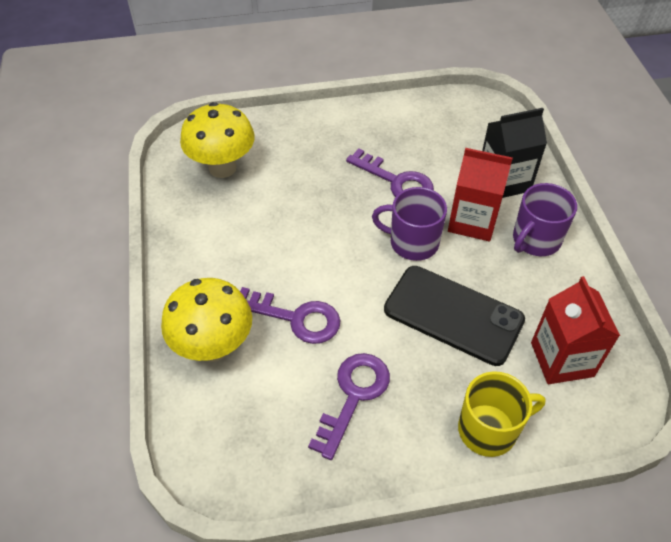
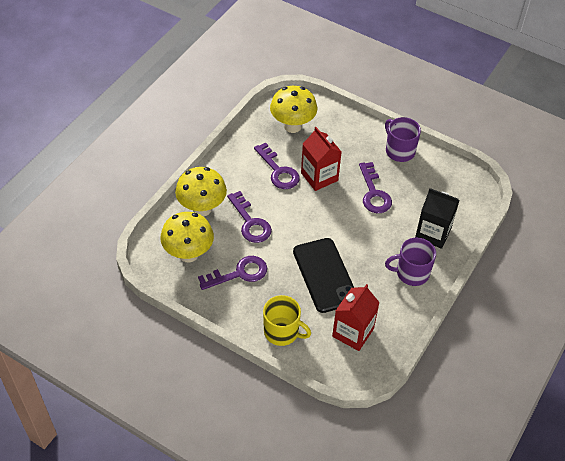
camera: 40 degrees right, 0 degrees up
(259, 424) = (188, 254): none -> yellow mushroom
(262, 230) = (278, 171): none -> purple key
(412, 242) = (345, 228): purple mug -> purple mug (399, 151)
(472, 221) = (389, 240): red carton -> red carton (319, 177)

